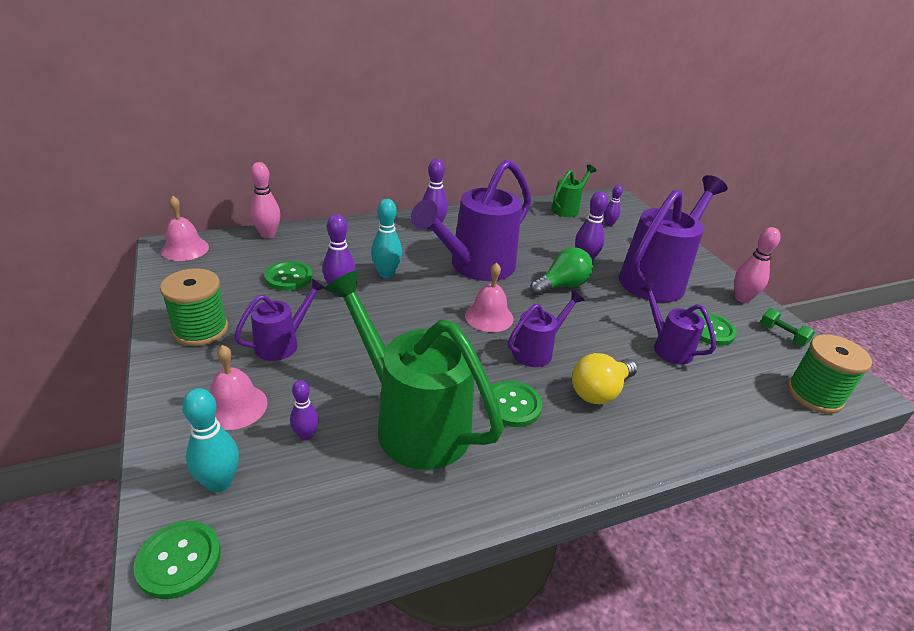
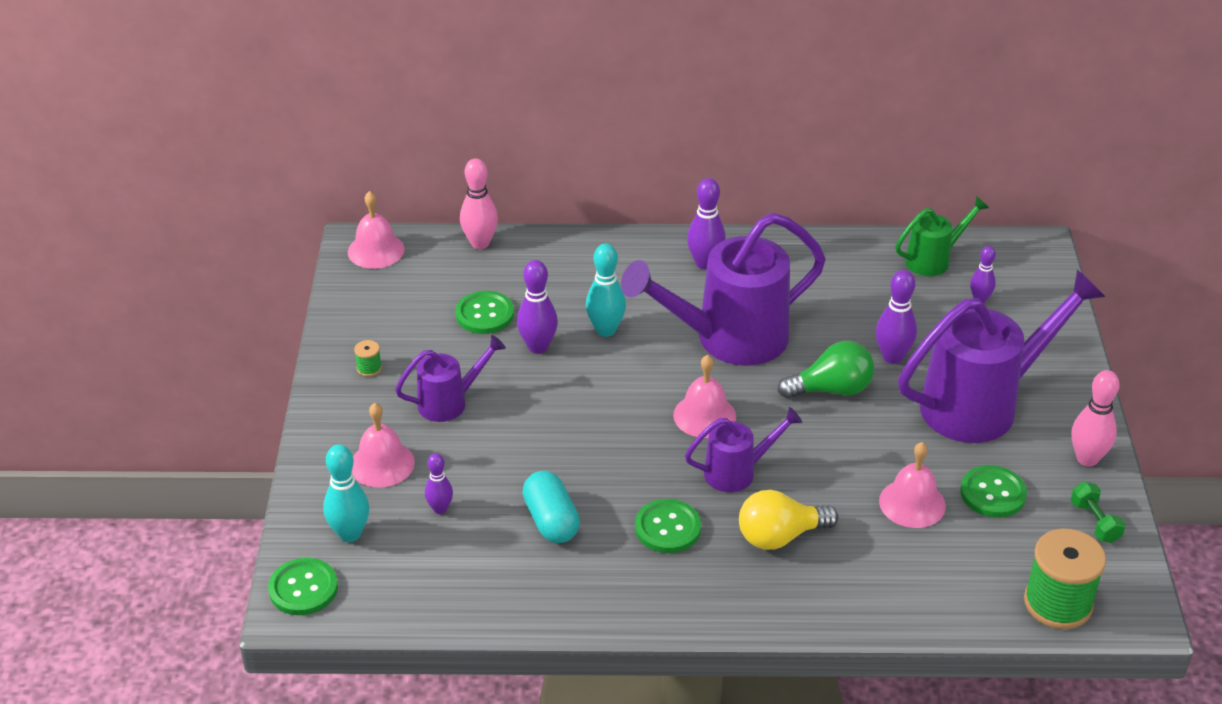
camera: 25 degrees right, 5 degrees up
(201, 330) = (369, 368): green spool -> green spool, size x0.42
(413, 422) = (551, 521): green watering can -> turquoise capsule
(668, 347) = (912, 503): purple watering can -> pink bell

